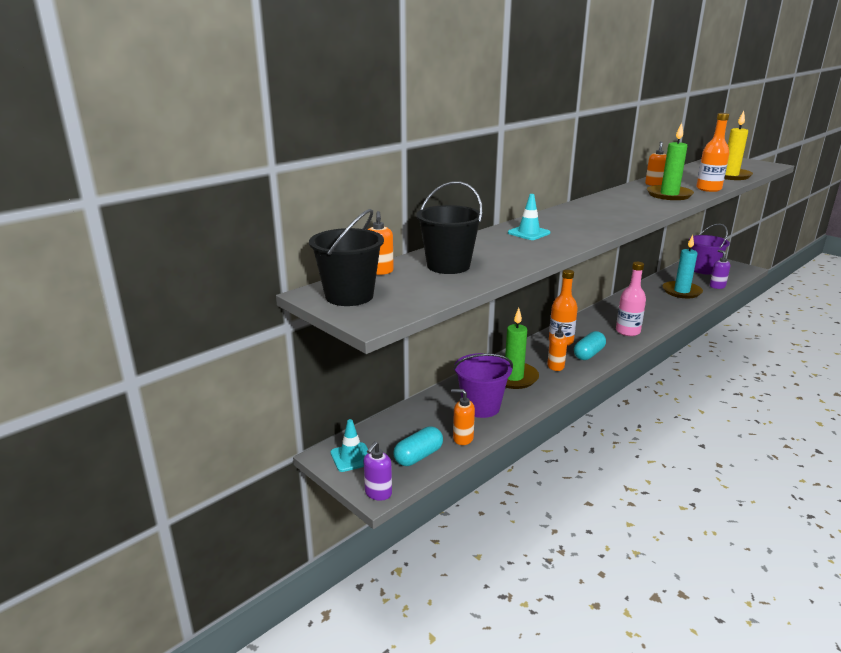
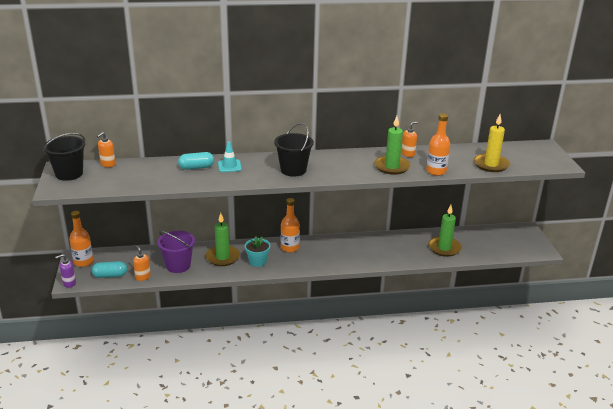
camera: 35 degrees right, 5 degrees up
(352, 457) = (83, 262): turquoise traffic cone -> orange bottle
(448, 266) = (143, 173): black bucket -> black bucket (293, 170)
(556, 366) = (257, 261): orange soap dispenser -> turquoise flower pot
(589, 354) = (290, 263): turquoise capsule -> turquoise capsule (196, 167)
(627, 331) = (344, 259): pink bottle -> none
(681, 291) = (444, 248): turquoise candle -> green candle
(703, 269) = (502, 238): purple bucket -> none
(717, 286) = (482, 255): purple soap dispenser -> none

